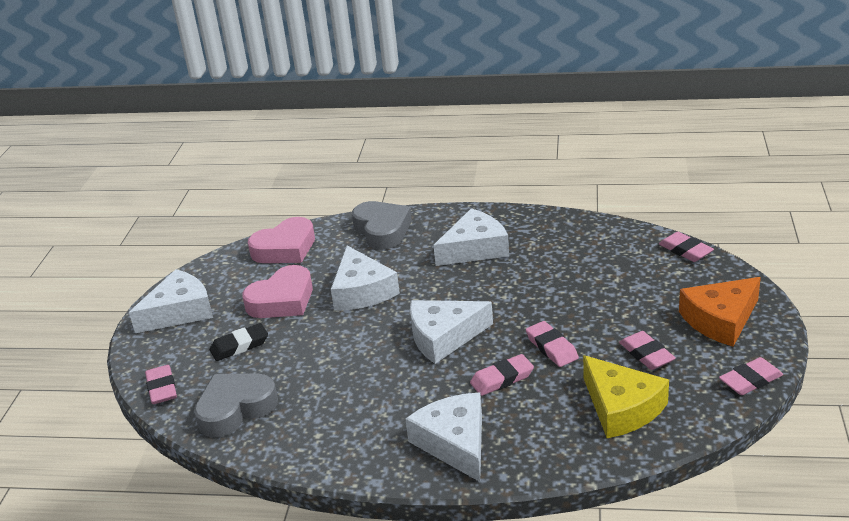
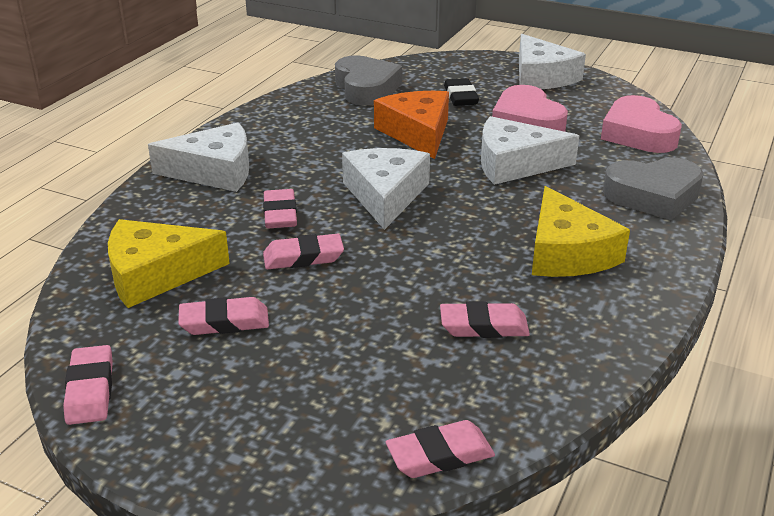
camera: 105 degrees right, 0 degrees up
(162, 388) = (424, 64): pink eraser -> pink eraser (483, 326)
(475, 249) = (567, 253): white cheese -> yellow cheese
(720, 320) = (231, 416): orange cheese -> orange cheese (417, 133)

